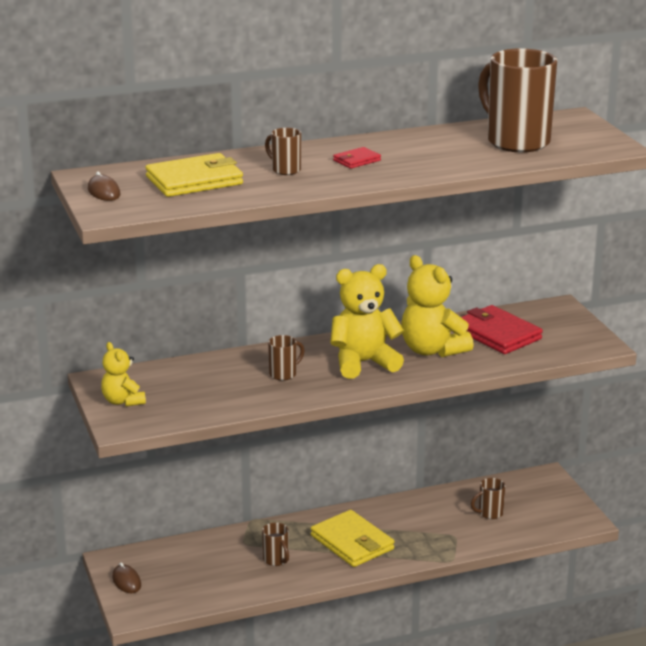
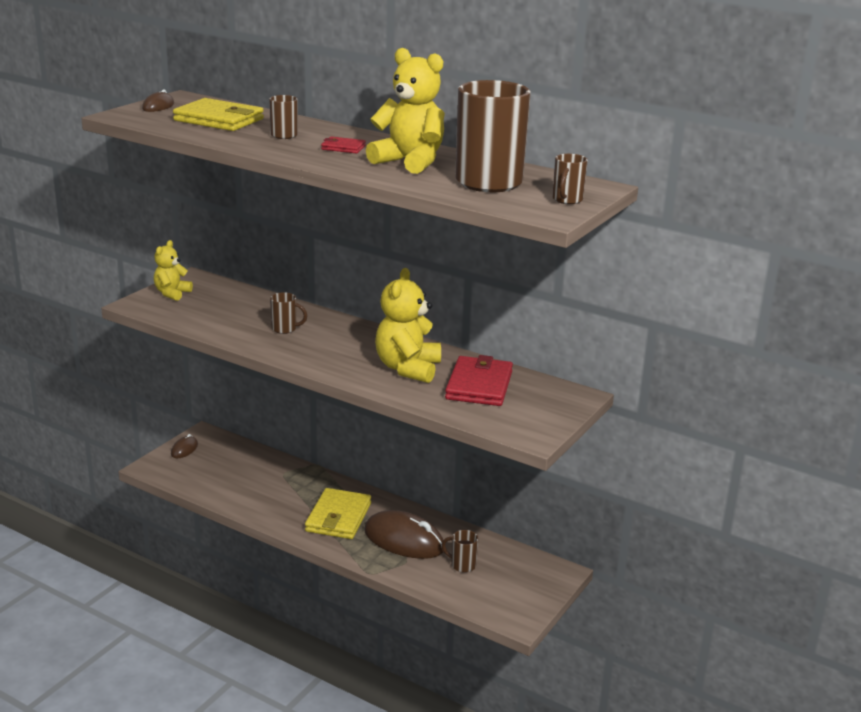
camera: 50 degrees right, 0 degrees up
(276, 560) = (276, 495): brown mug -> brown mug (567, 200)
(363, 363) = (345, 350): yellow teddy bear -> yellow teddy bear (410, 162)
(424, 525) = (404, 540): none -> brown mouse

